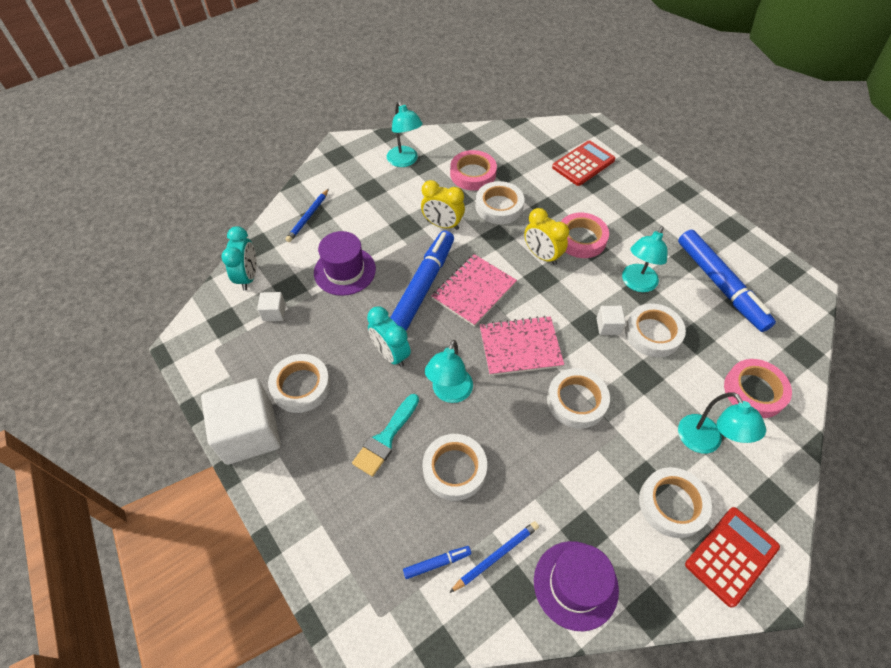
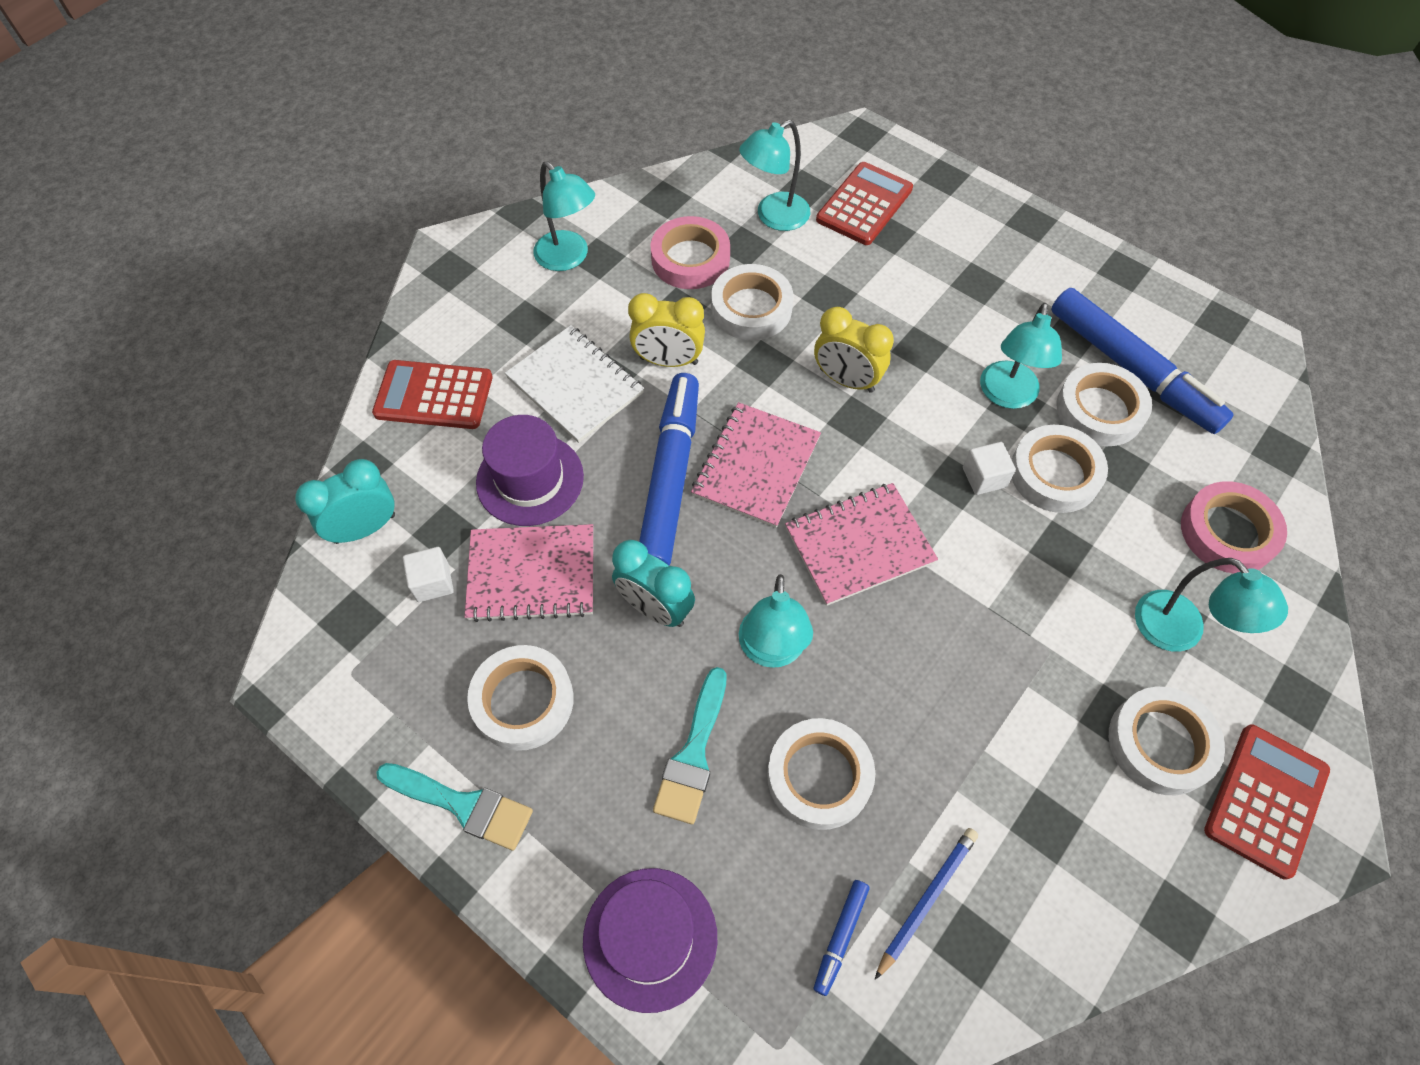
camera: 15 degrees left, 5 degrees up
(248, 277) = (365, 528): turquoise clock -> turquoise clock turned 105 degrees counterclockwise
(249, 433) = (463, 805): white cube -> turquoise brush
(308, 217) = (434, 395): blue pencil -> red calculator
(328, 320) = (532, 574): none -> pink notebook
(386, 227) = (575, 385): none -> white notebook
(437, 563) = (840, 937): blue marker -> blue marker turned 150 degrees clockwise
(528, 161) = (774, 217): none -> turquoise lamp
(575, 584) = (1057, 910): purple hat -> purple hat (650, 938)
(576, 401) = (972, 614): white tape -> white tape (1099, 410)
(581, 239) = (899, 337): pink tape -> none

